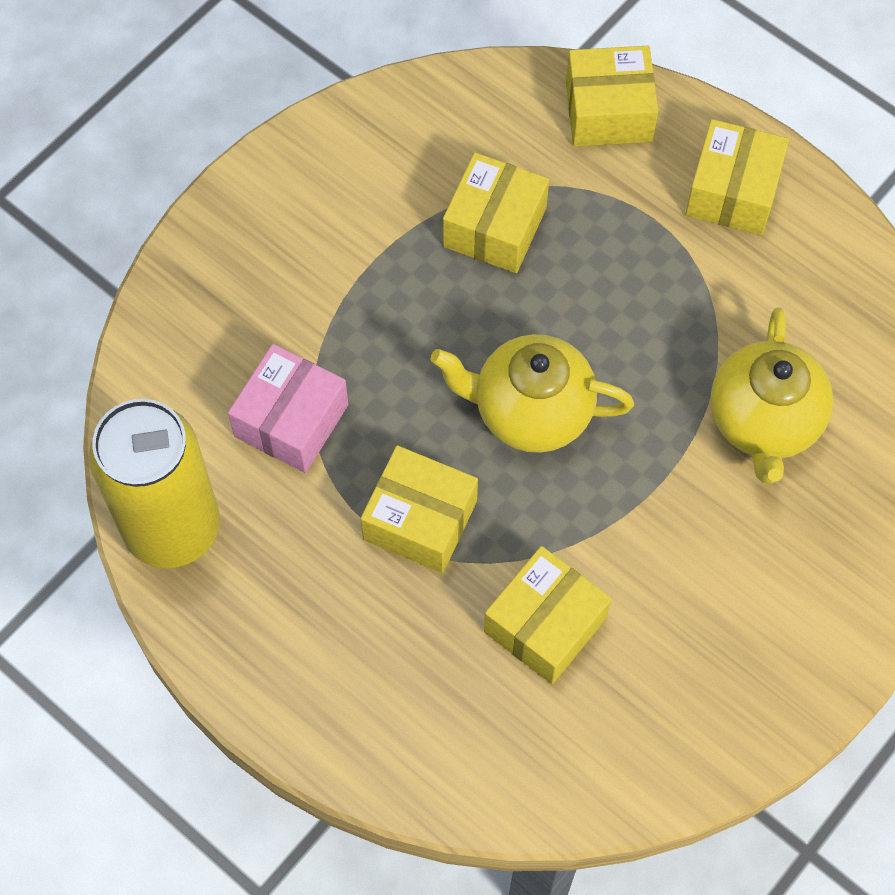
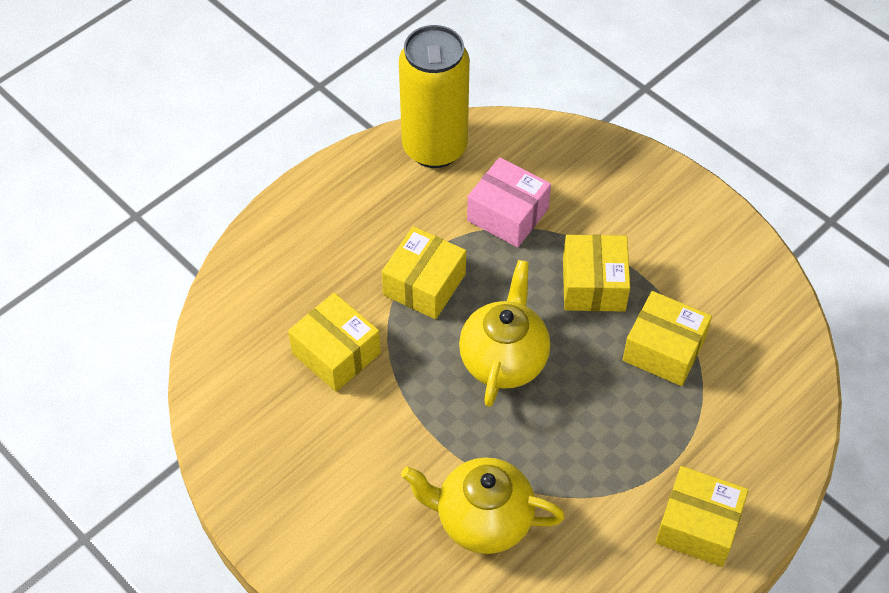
camera: 95 degrees right, 10 degrees down
(609, 112) = (775, 441): yellow box -> yellow box (593, 285)

